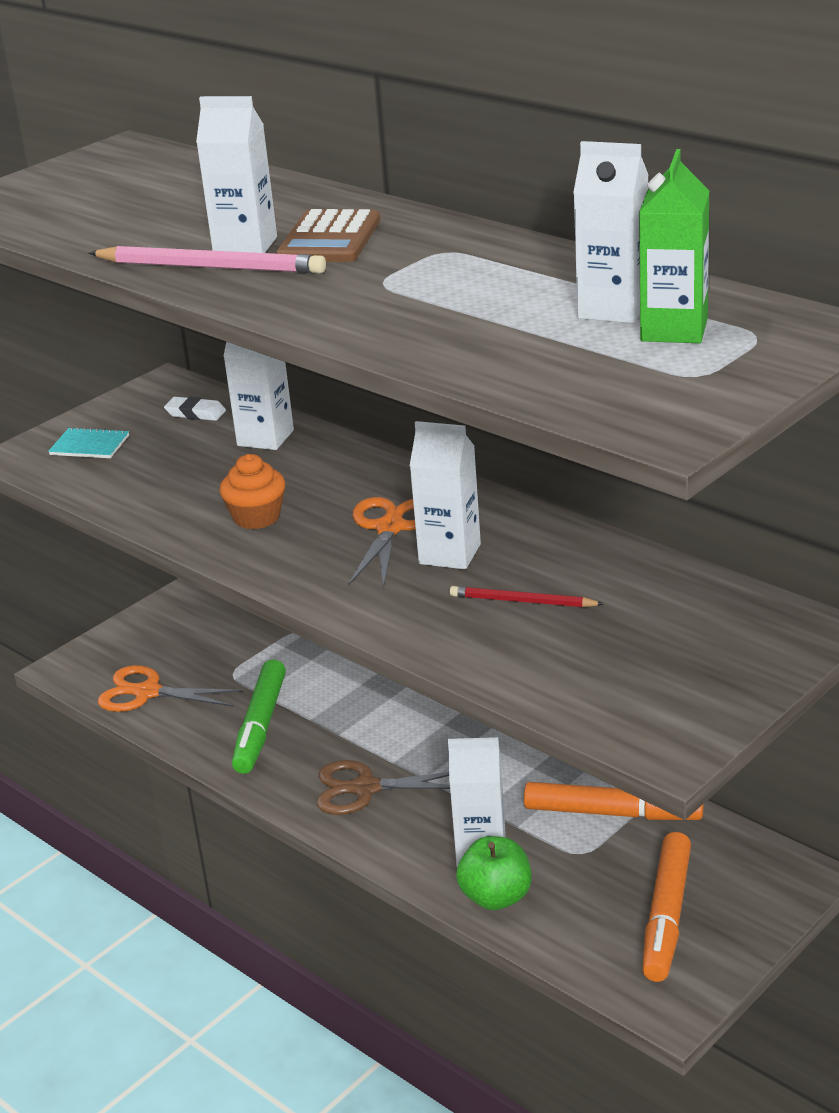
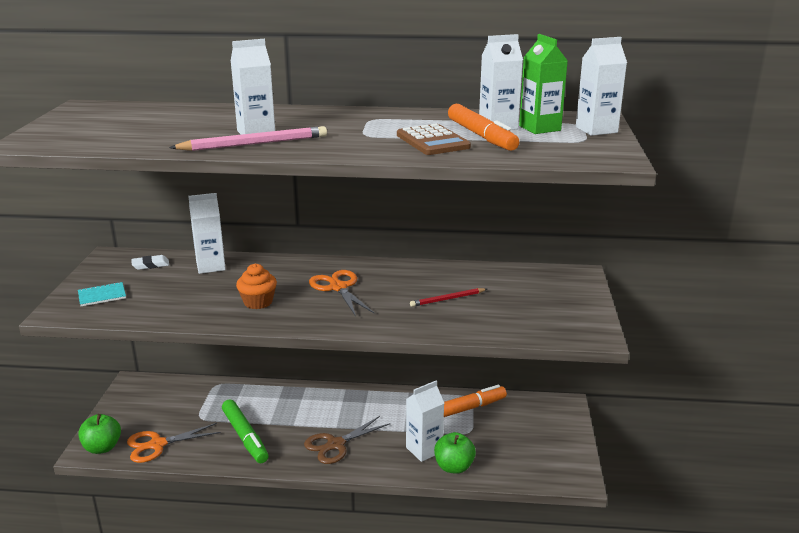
camera: 40 degrees left, 5 degrees down
(84, 670) = (102, 447): none -> green apple
(329, 239) = (299, 123): brown calculator -> brown calculator (432, 141)
(449, 554) = (384, 290): white carton -> white carton (596, 130)
(667, 916) = (534, 442): orange marker -> orange marker (481, 136)

